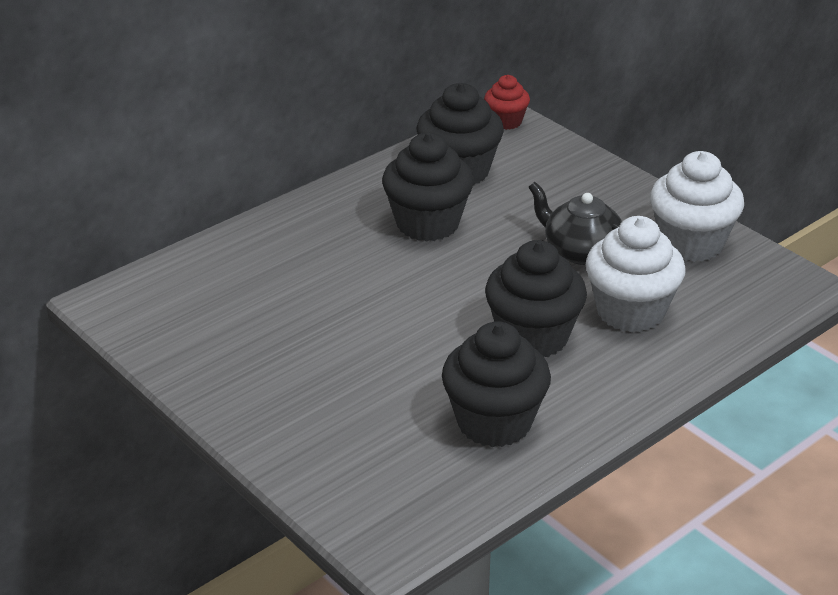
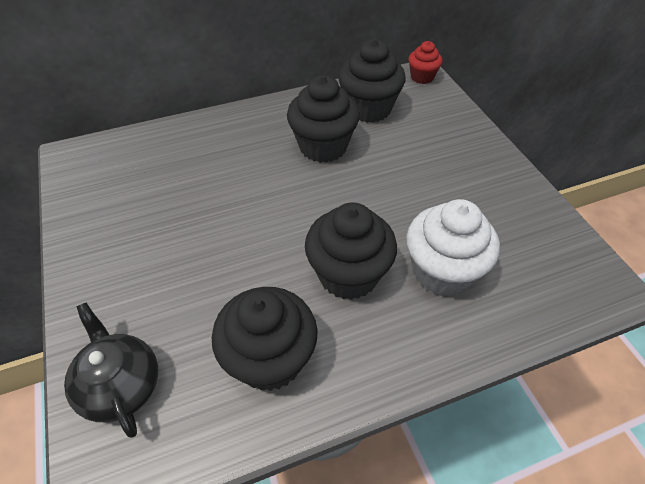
camera: 20 degrees right, 15 degrees up
(580, 251) = (426, 200): black teapot -> black teapot (121, 384)
(691, 243) = (522, 215): white cupcake -> none

